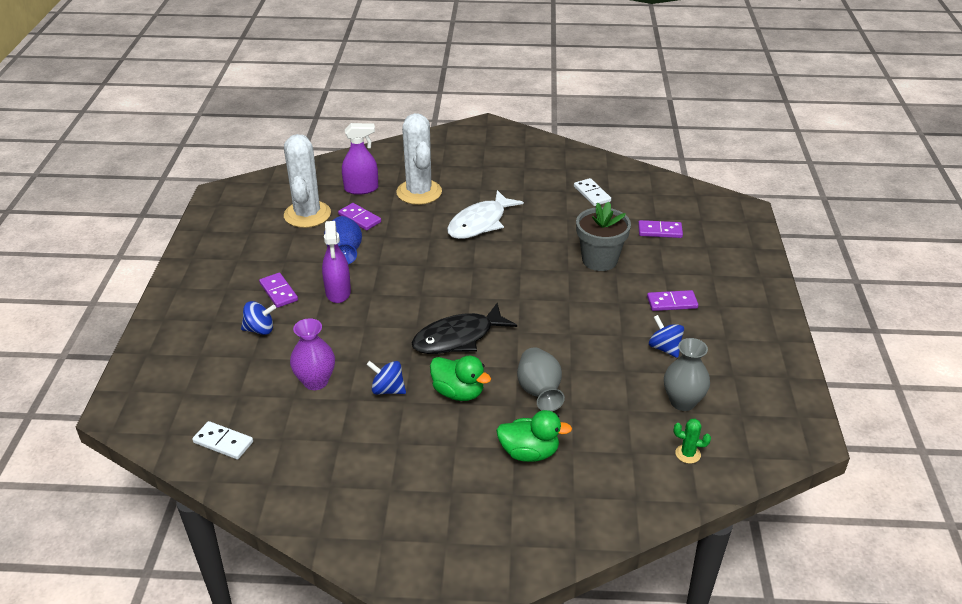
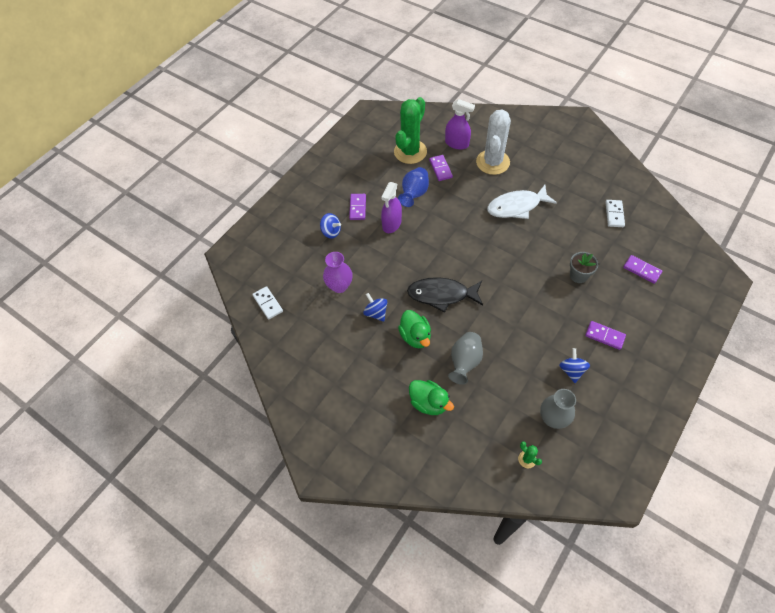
camera: 35 degrees right, 20 degrees up
(307, 214) = (410, 152): white cactus -> green cactus
(599, 260) = (578, 275): grey flower pot -> grey flower pot, size x0.65

